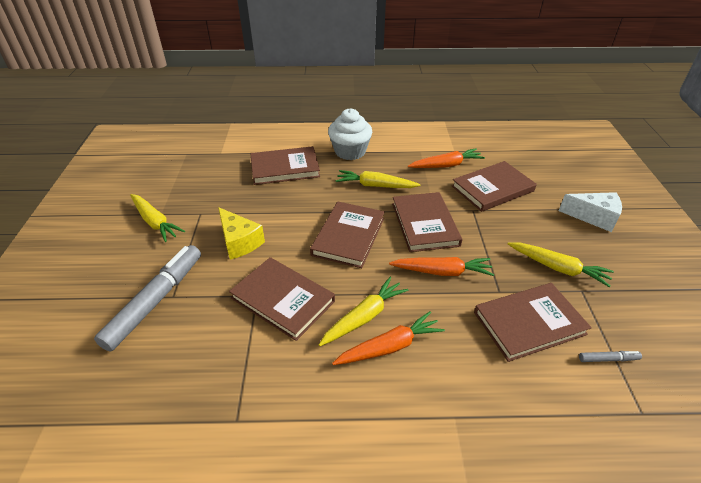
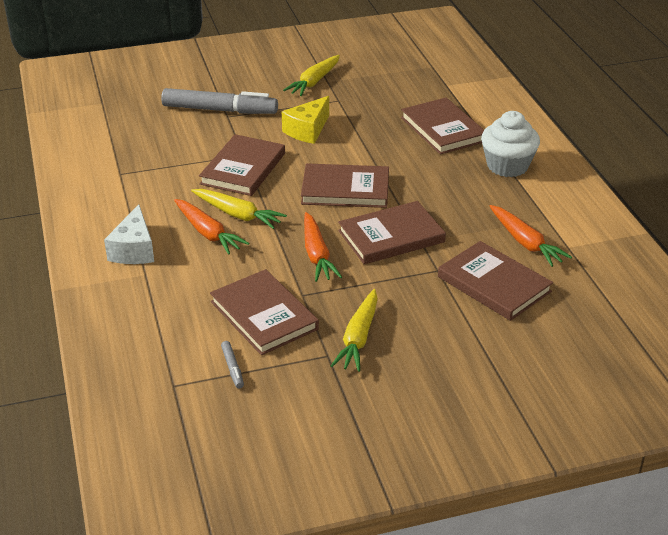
camera: 75 degrees right, 5 degrees down
(375, 186) = (445, 194): yellow carrot -> none
(594, 217) = (478, 374): white cheese -> white cheese (134, 250)

